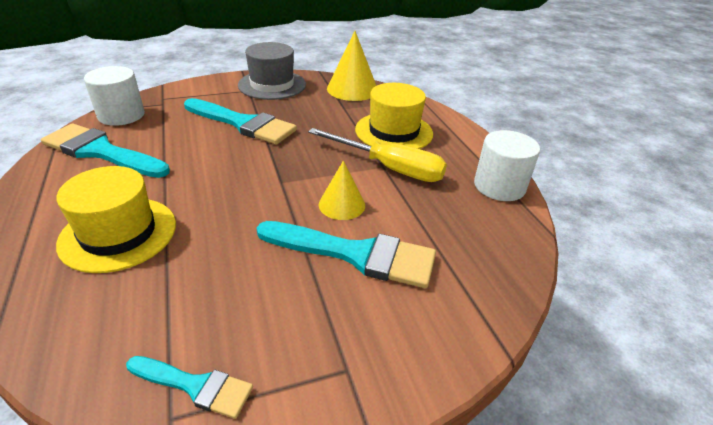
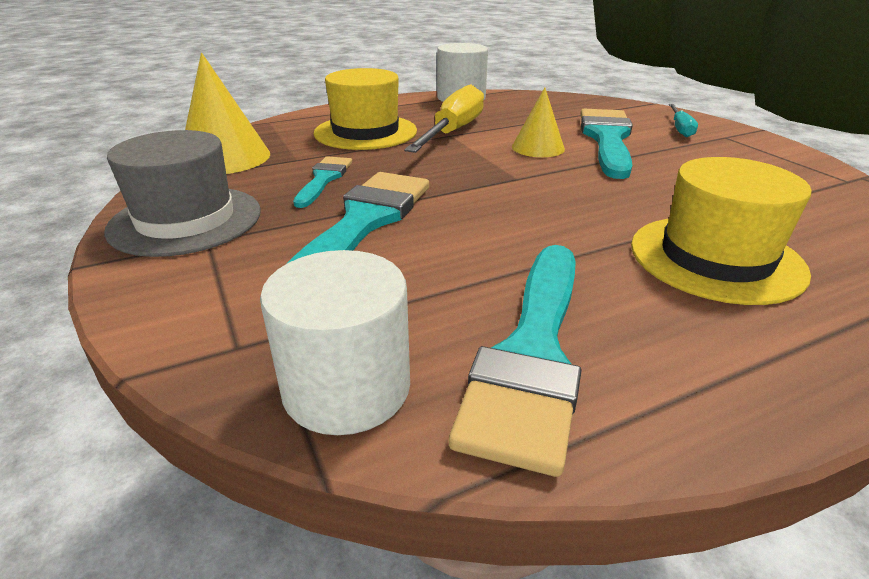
camera: 95 degrees left, 5 degrees down
(195, 386) = (814, 177): turquoise brush -> turquoise brush (324, 179)
(383, 333) = (680, 129): none -> turquoise screwdriver

